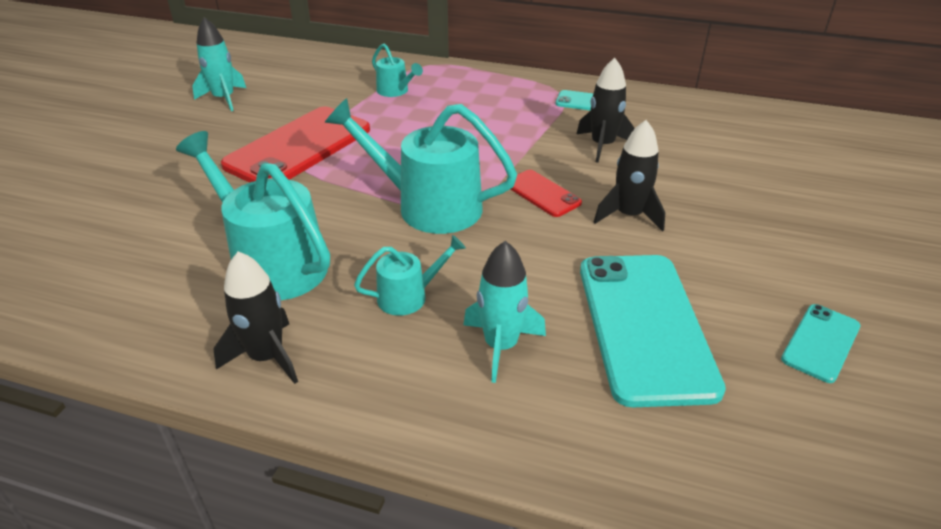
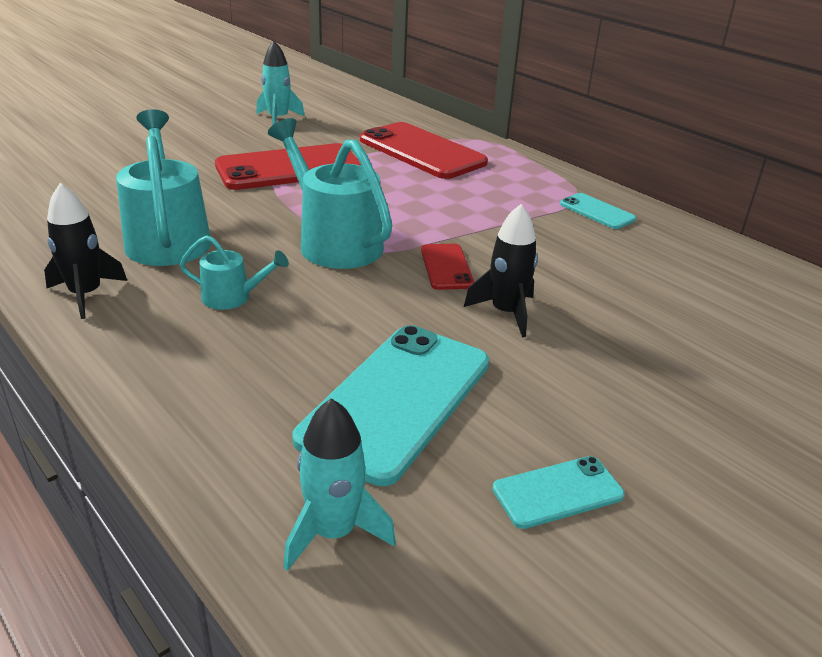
camera: 30 degrees right, 5 degrees down
(395, 91) = (422, 151): turquoise watering can -> red phone
(501, 346) = (255, 360): turquoise rocket -> turquoise rocket (333, 532)
(602, 145) = (560, 250): black rocket -> none

